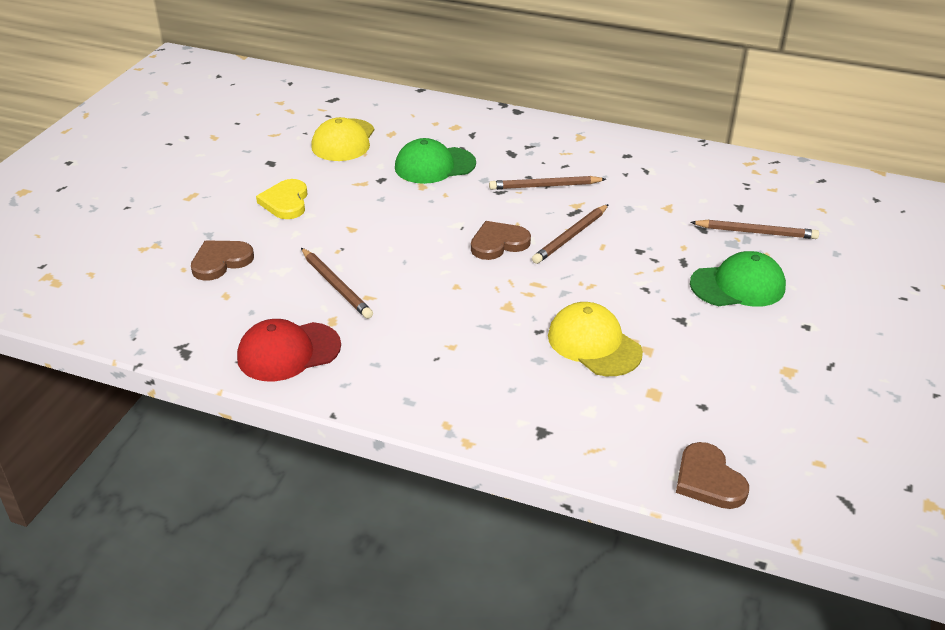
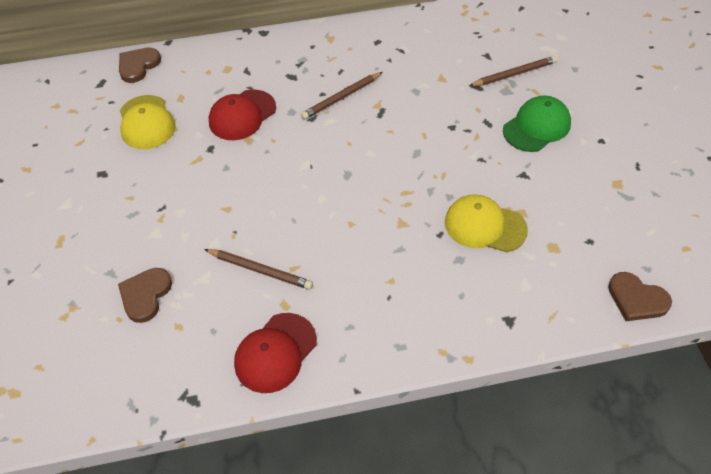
camera: 30 degrees left, 15 degrees up
(285, 202) = (150, 208): yellow heart -> none
(434, 165) = (242, 115): green cap -> red cap
(498, 243) = (350, 168): brown heart -> brown heart (138, 66)
(570, 236) = (396, 137): brown pencil -> none

